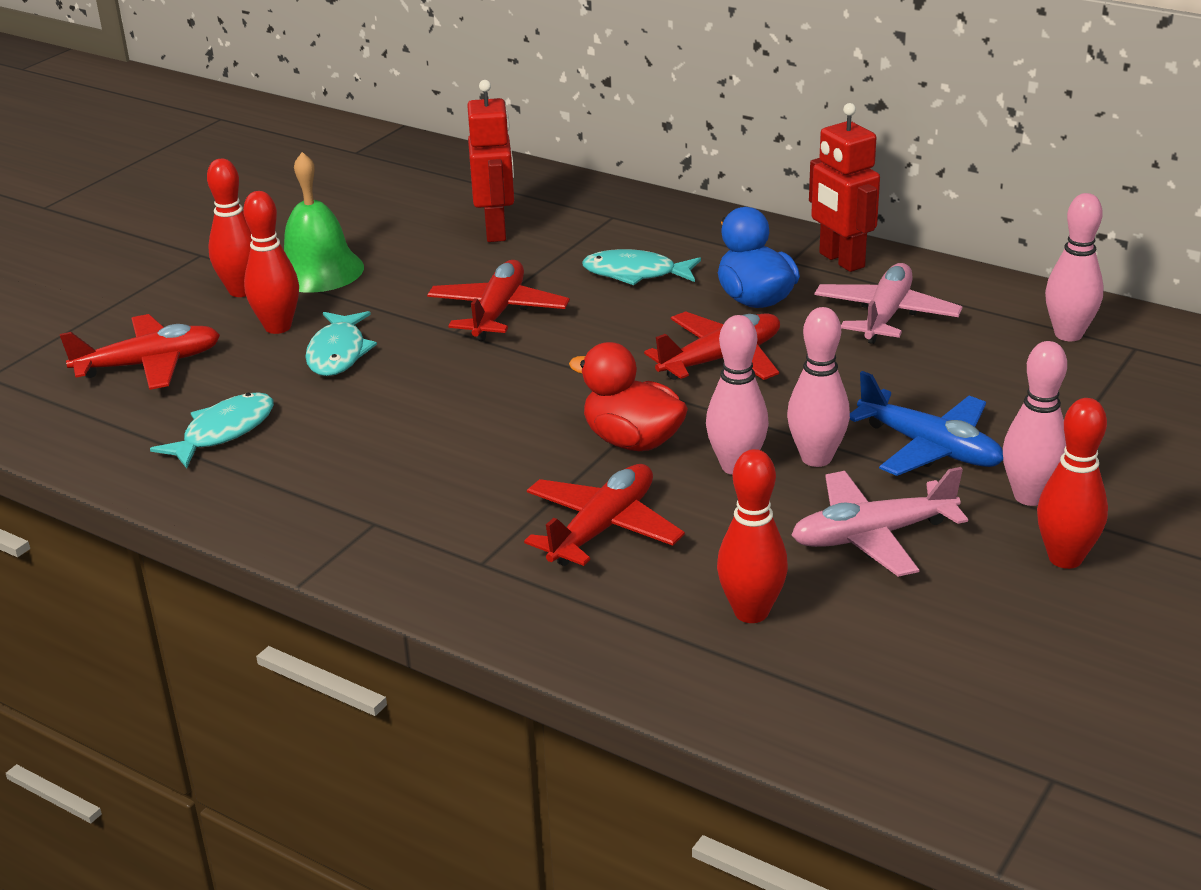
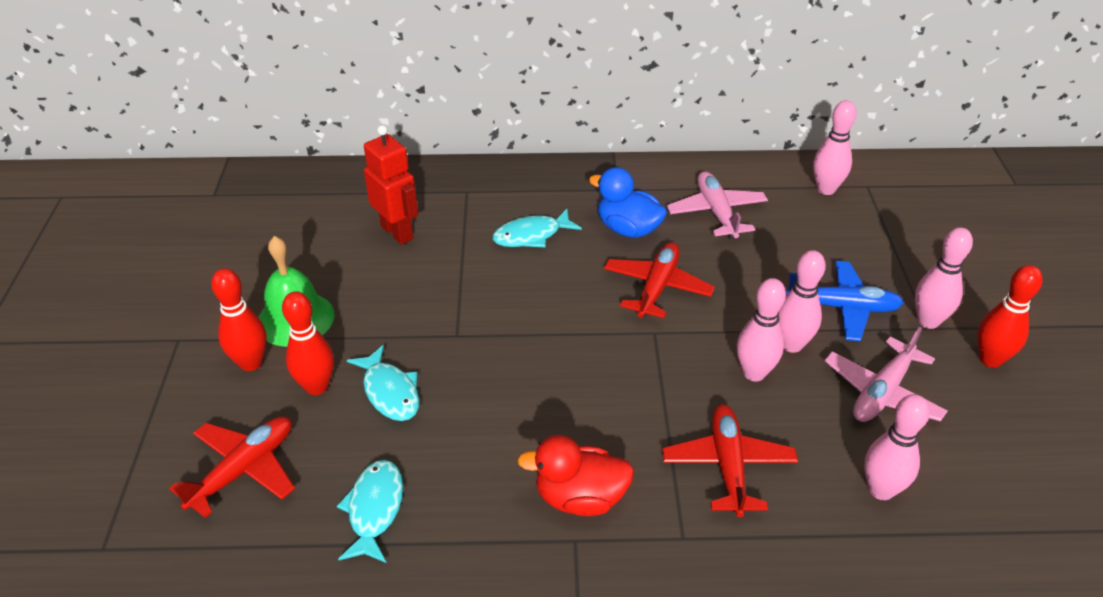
camera: 35 degrees left, 10 degrees up
(498, 312) = (471, 305): red plane -> none
(632, 441) = (672, 381): red duck -> red duck (580, 498)
(751, 612) = (881, 490): red bowling pin -> pink bowling pin
(841, 260) = (647, 178): red robot -> none

